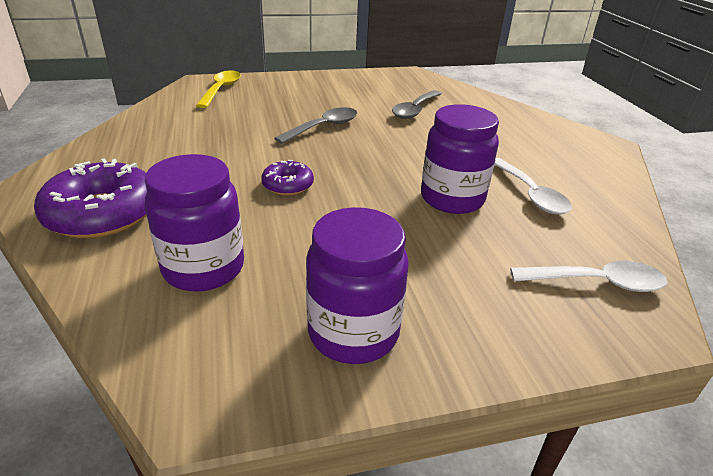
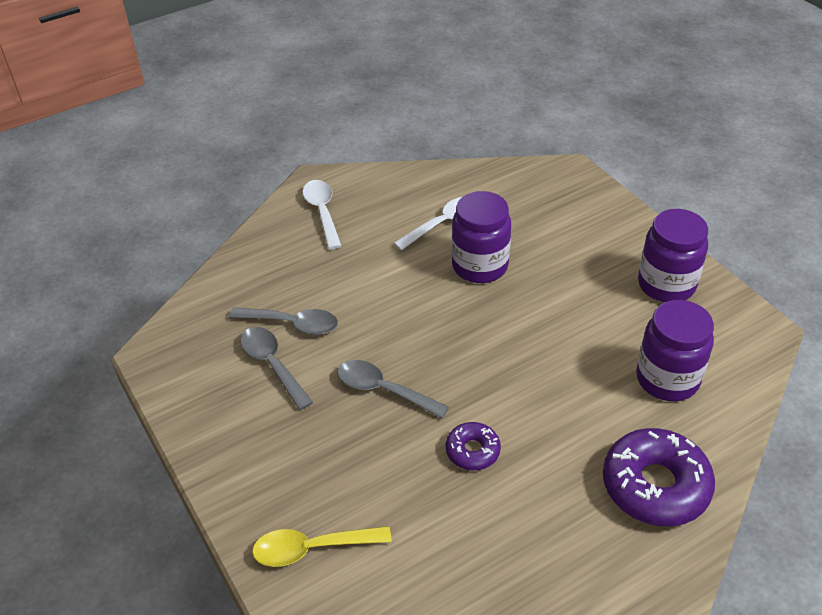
camera: 105 degrees left, 10 degrees up
(288, 185) = (524, 375): purple donut -> purple donut (472, 451)
(377, 99) = (272, 365): none -> grey spoon
(597, 283) = (542, 190): white spoon -> white spoon (322, 212)

